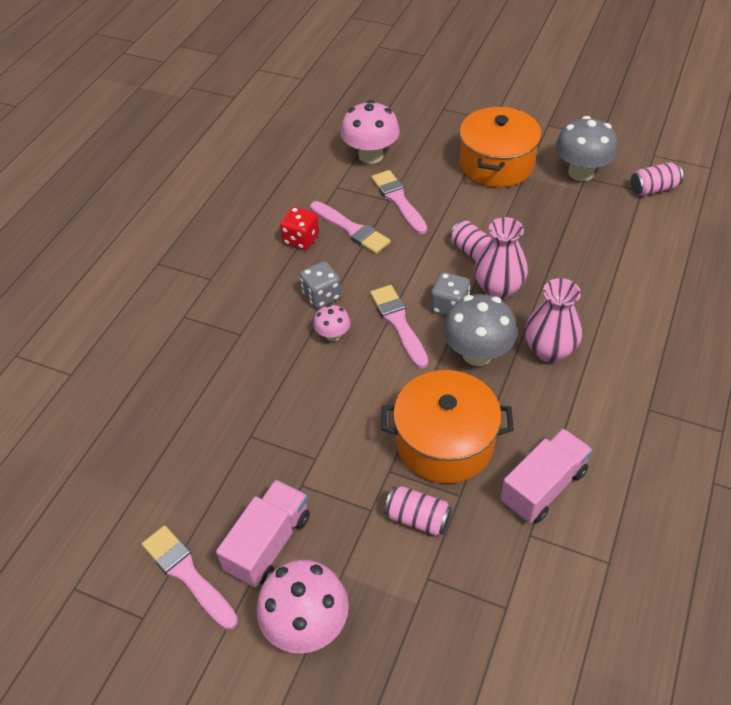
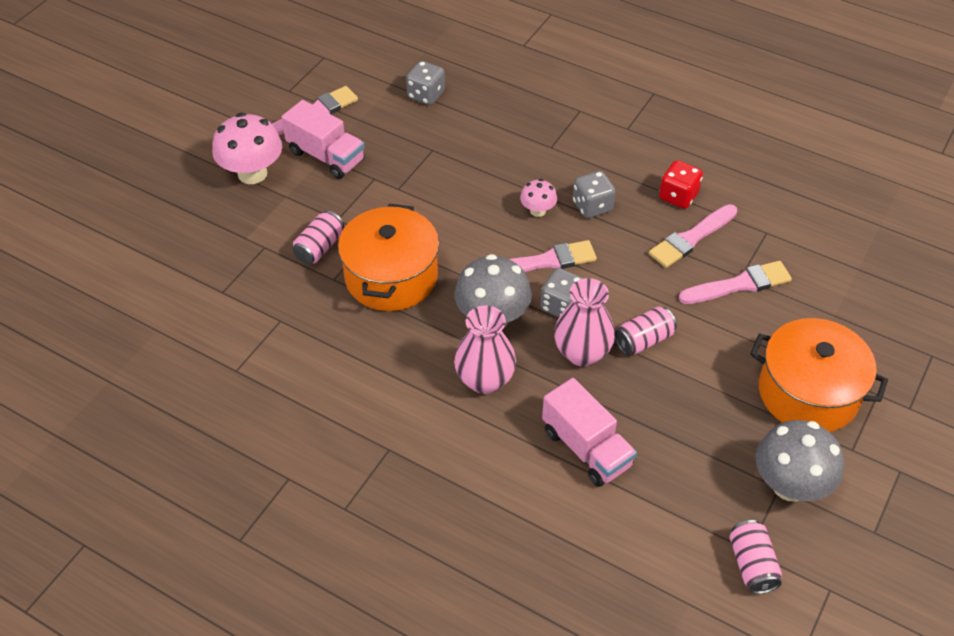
camera: 95 degrees right, 0 degrees up
(156, 456) = (426, 95): none -> grey dice
(371, 155) = (826, 268): pink mushroom -> none
(543, 487) = (324, 339): pink truck -> pink truck (586, 448)

